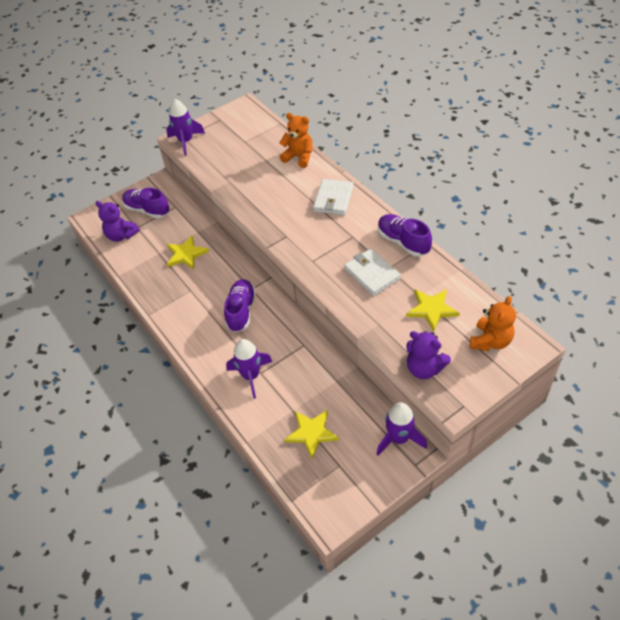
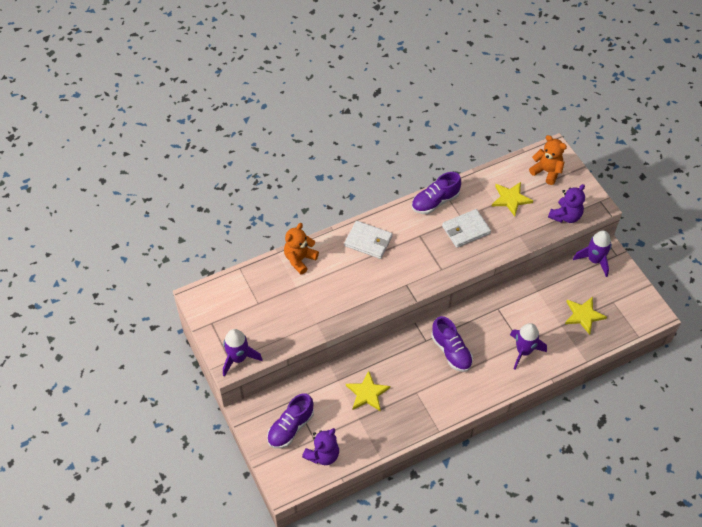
camera: 85 degrees left, 5 degrees up
(241, 311) = (451, 351): purple shoe -> purple shoe turned 135 degrees counterclockwise

